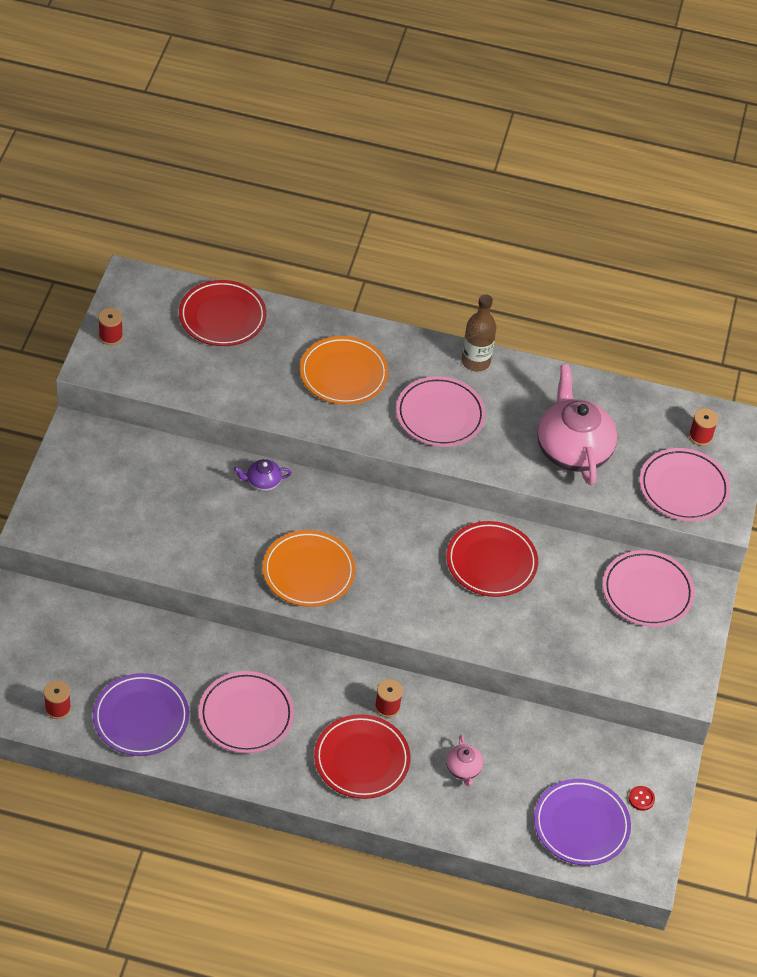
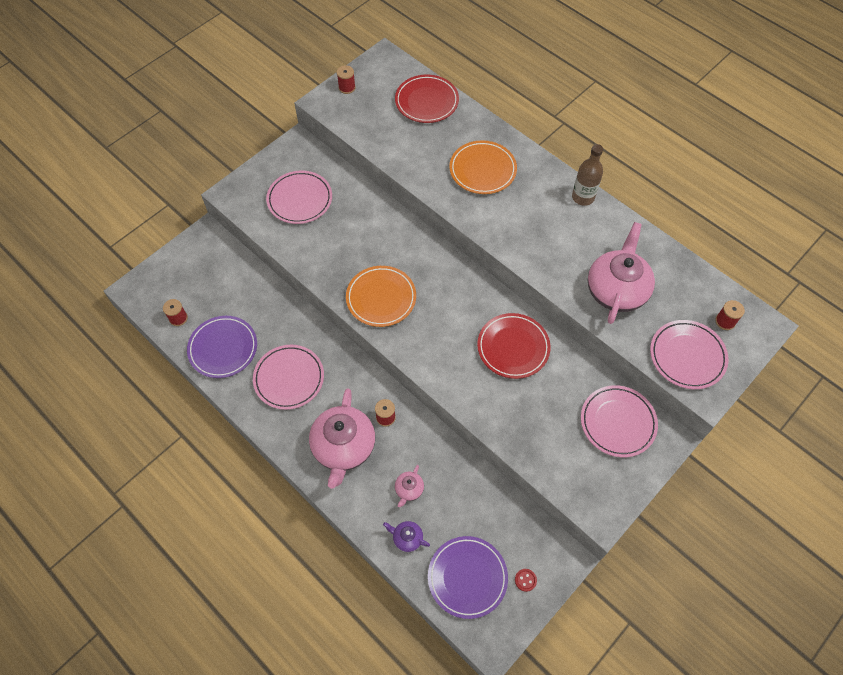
camera: 35 degrees right, 10 degrees up
(262, 482) = (392, 223): purple teapot -> purple teapot (407, 538)
(361, 759) = (343, 447): red plate -> pink teapot
(440, 415) = (532, 225): pink plate -> pink plate (300, 199)

